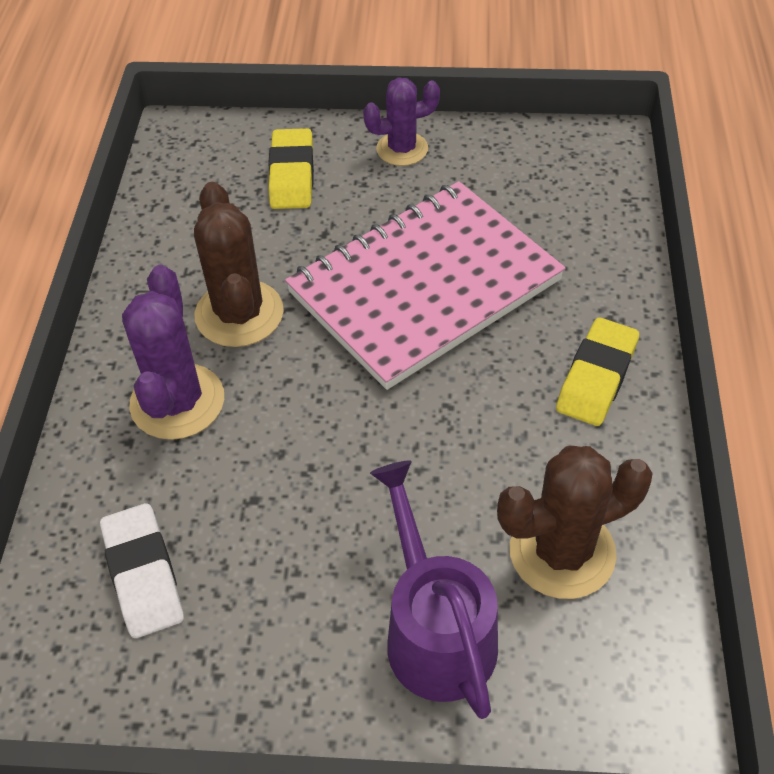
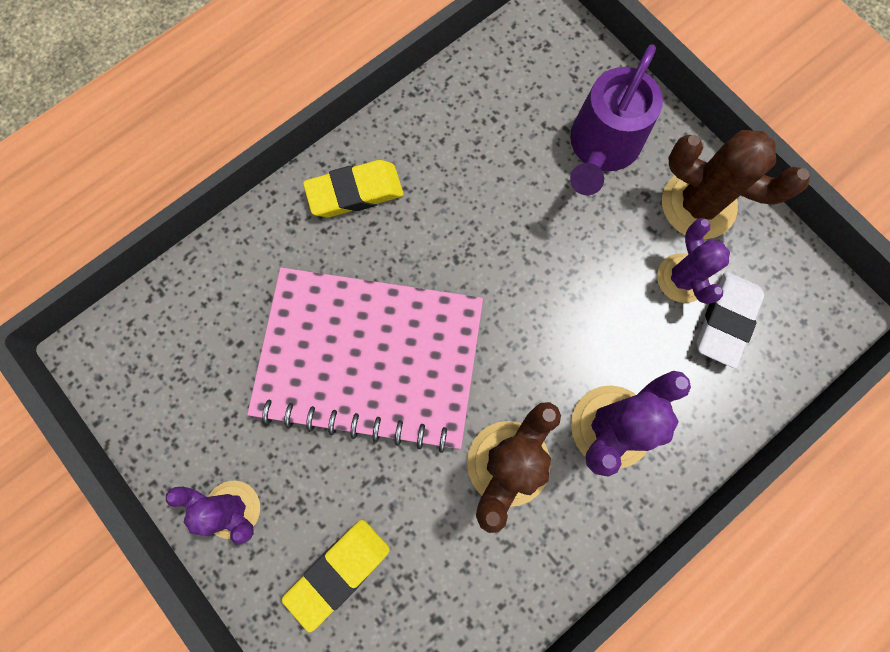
camera: 135 degrees left, 25 degrees up
(223, 575) = (682, 278): none -> purple cactus
(562, 552) = (497, 124): brown cactus -> brown cactus (698, 204)

